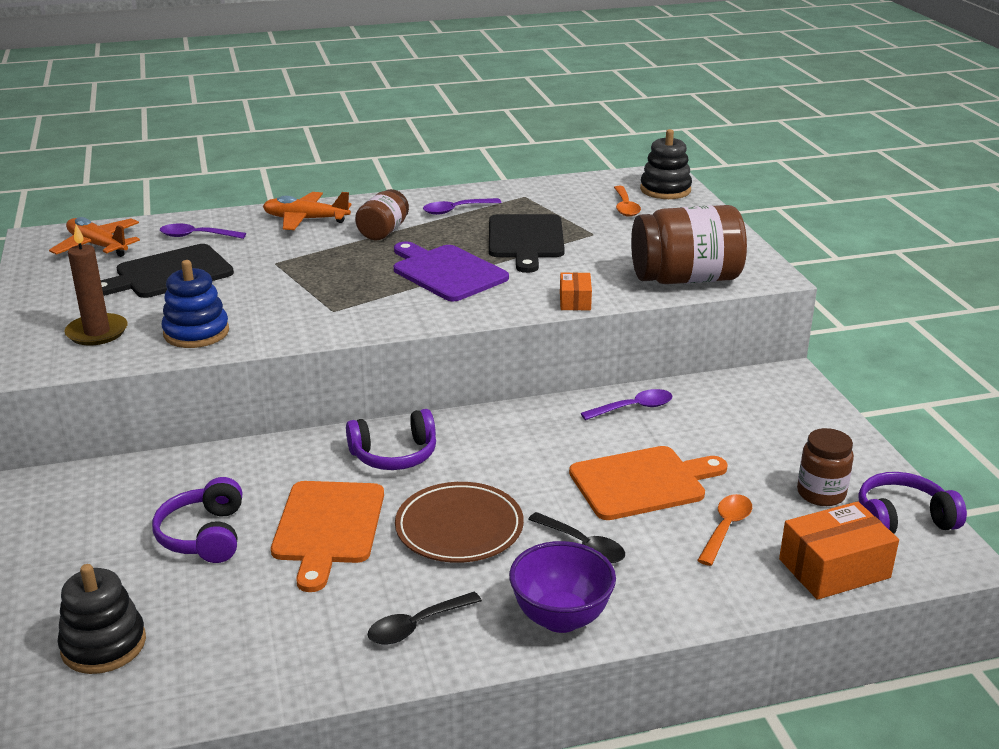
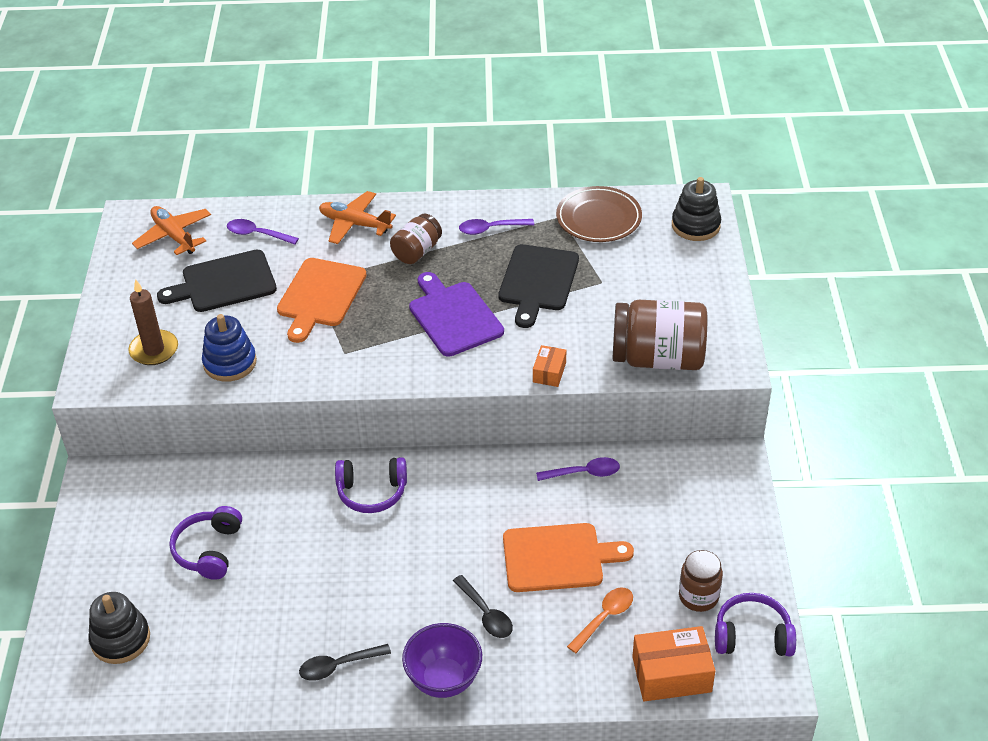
camera: 15 degrees right, 15 degrees up
(328, 527) = (300, 559): orange cutting board -> orange cutting board (320, 296)
(459, 527) = (398, 578): brown plate -> brown plate (598, 218)
(625, 207) = (647, 246): orange spoon -> none

